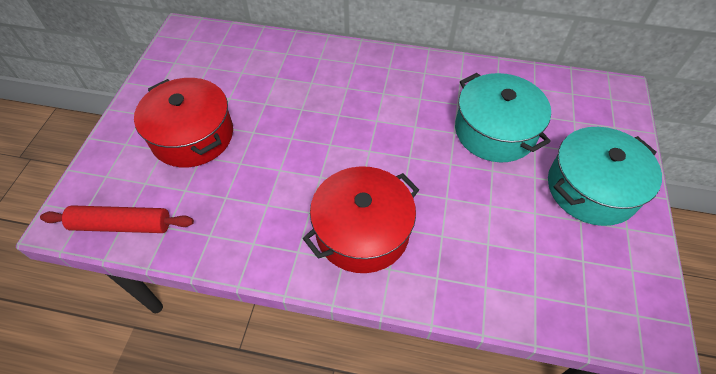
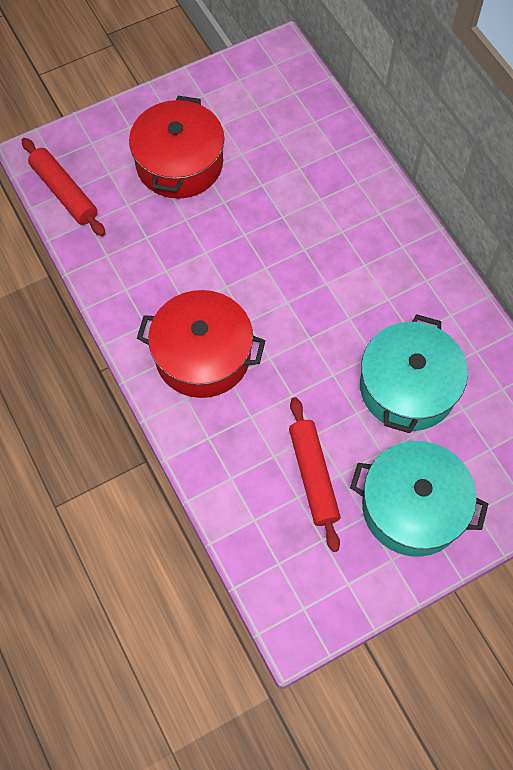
camera: 50 degrees right, 10 degrees up
(524, 230) = (313, 476): none -> red rolling pin

